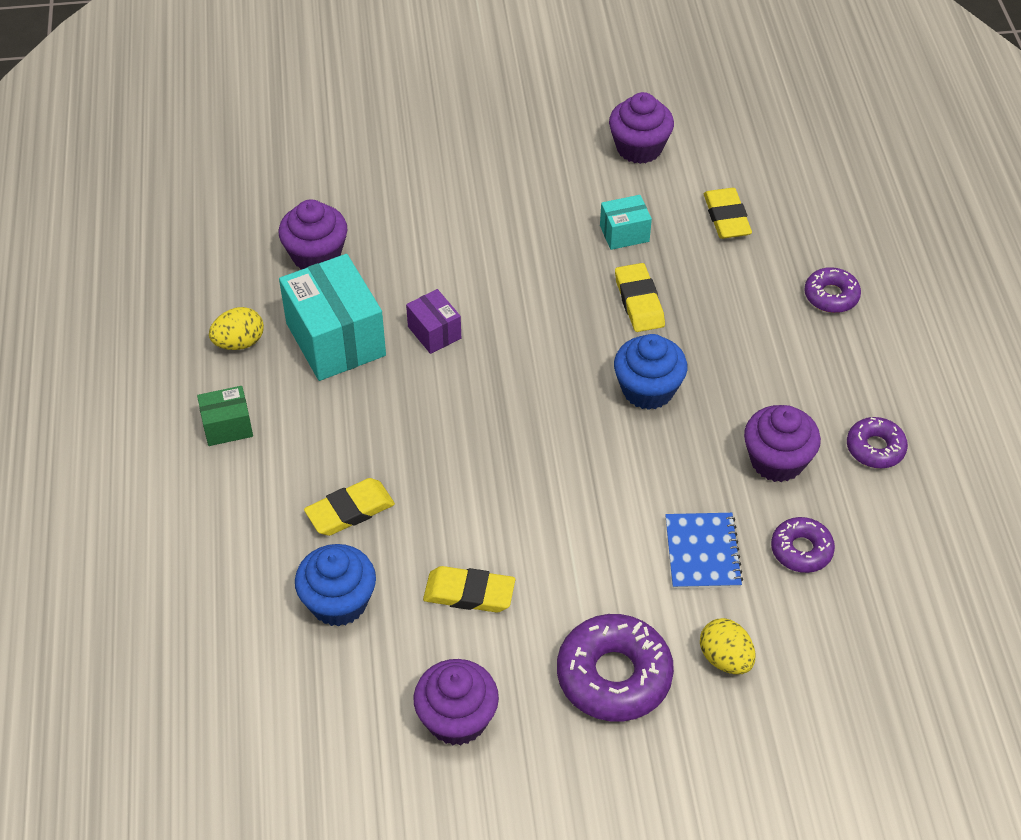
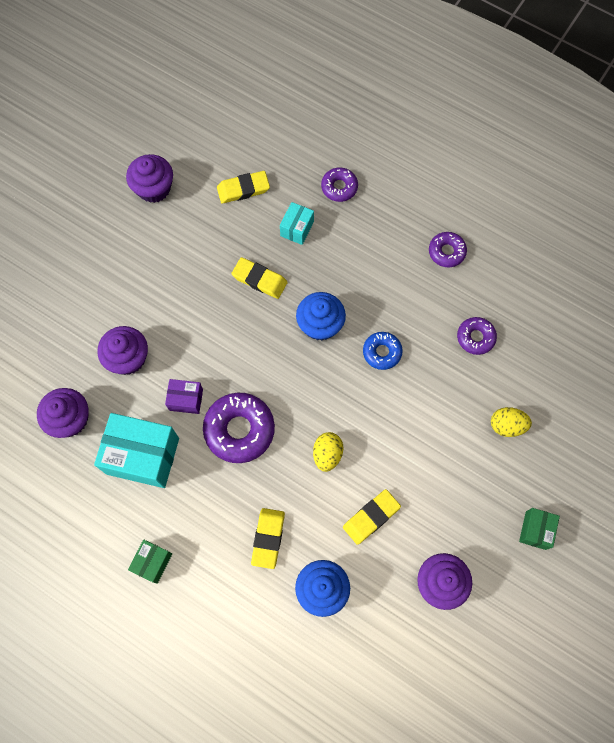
camera: 50 degrees left, 20 degrees up
(239, 342) = (96, 511): yellow egg -> yellow egg (327, 454)
(614, 676) = (475, 486): purple donut -> purple donut (239, 430)
(623, 781) = (535, 530): none -> green box
(624, 233) = (207, 247): turquoise box -> turquoise box (297, 229)
(679, 469) = (382, 352): none -> blue donut
(702, 552) = (439, 384): blue notebook -> none
(726, 217) = (243, 189): yellow eraser -> yellow eraser turned 45 degrees counterclockwise
(777, 460) = (416, 302): purple cupcake -> purple cupcake (128, 358)

